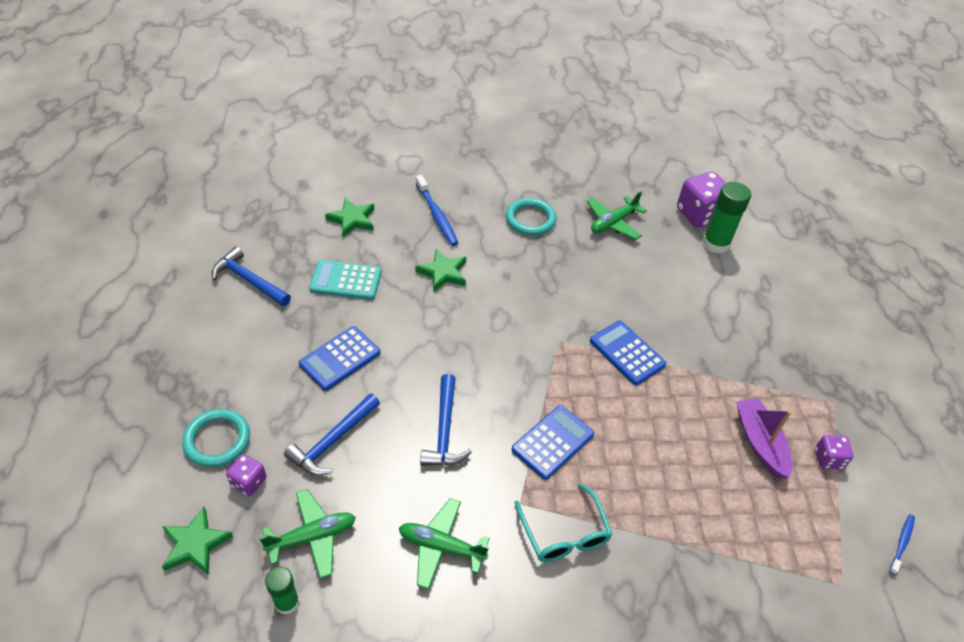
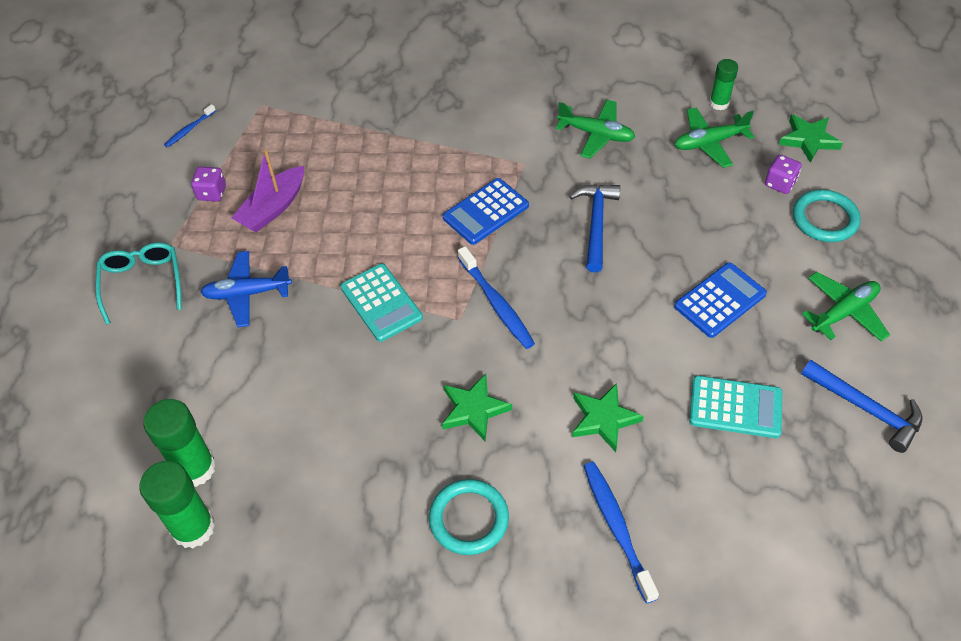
camera: 170 degrees left, 5 degrees up
(332, 441) = (709, 216): blue hammer -> none
(352, 220) = (749, 519): green star -> green star (473, 409)
(530, 353) = (496, 304): none -> blue toothbrush
(564, 534) = (487, 141): turquoise glasses -> turquoise glasses (142, 282)
(613, 223) = (339, 511): green plane -> green plane (844, 312)
(627, 353) = (381, 303): blue calculator -> turquoise calculator
(699, 214) = (193, 528): purple dice -> green glue stick
(741, 359) = (247, 293): none -> blue plane
(760, 443) = (273, 208): purple boat -> purple boat turned 45 degrees clockwise

